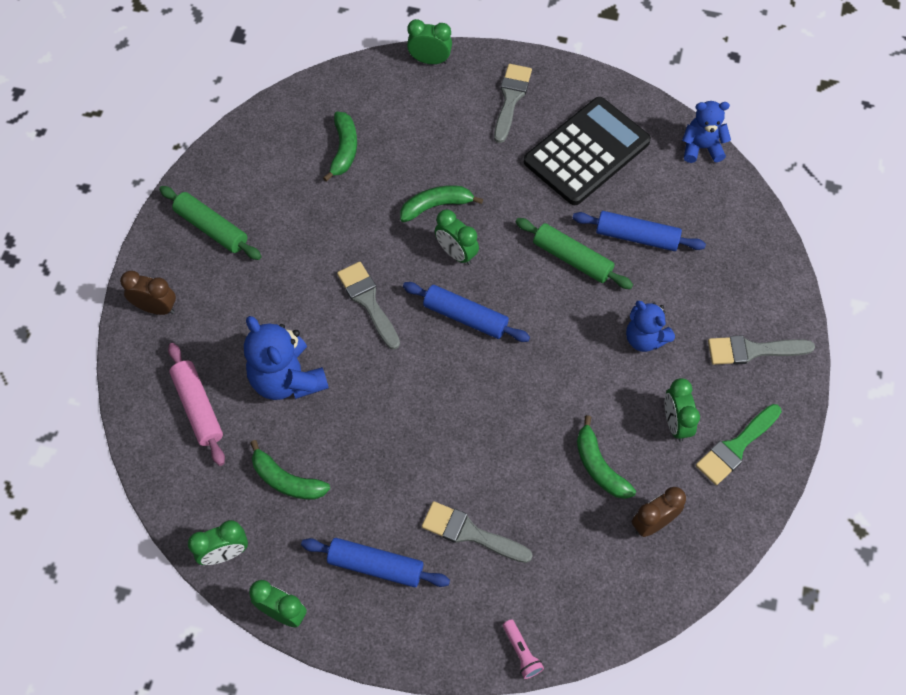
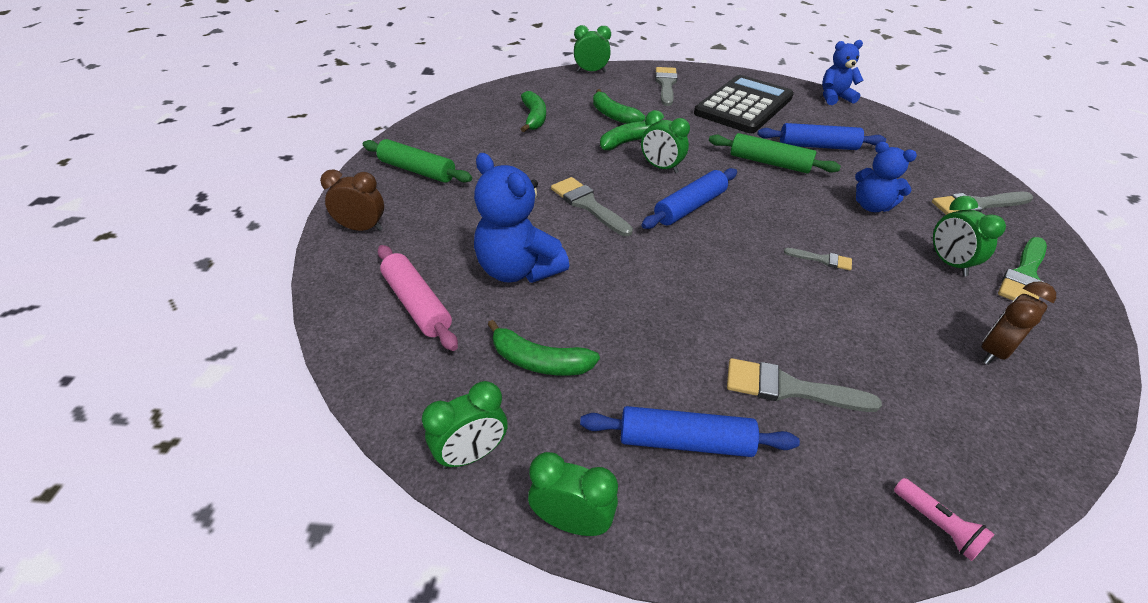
camera: 10 degrees left, 20 degrees down
(465, 317) = (690, 207): blue rolling pin -> blue rolling pin turned 60 degrees counterclockwise
(561, 403) = (822, 259): none -> grey brush
(599, 466) = (897, 307): green banana -> green banana (613, 115)

